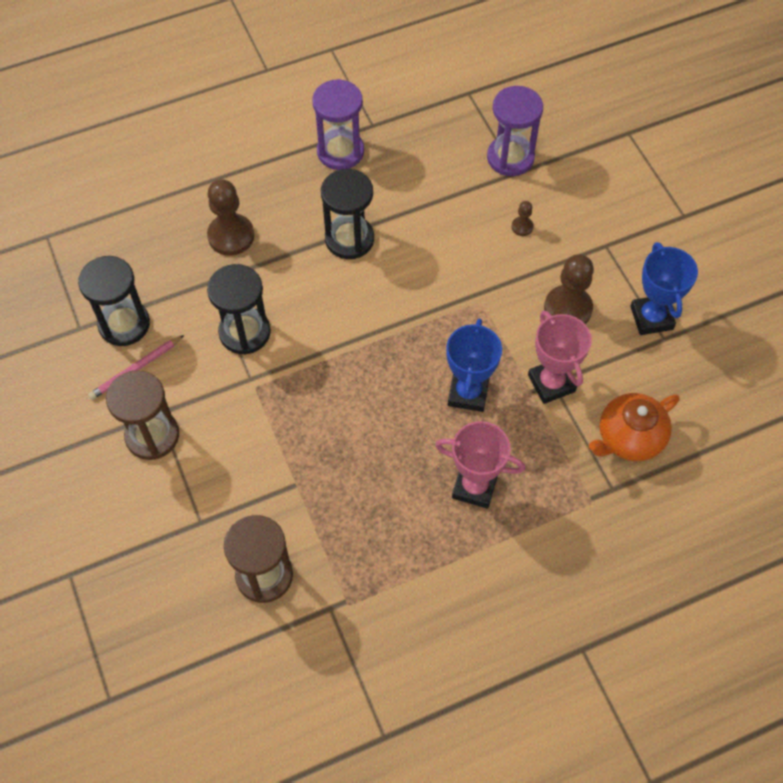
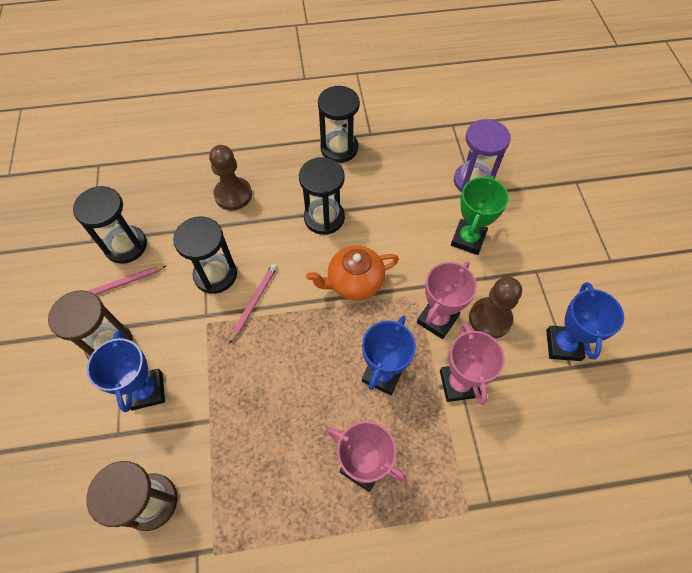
camera: 15 degrees right, 0 degrees up
(215, 472) = (147, 391): none -> blue trophy
(300, 352) = (254, 302): none -> pink pencil
(340, 151) = (339, 148): purple hourglass -> black hourglass
(511, 323) = (437, 319): none -> pink trophy
(522, 227) = (468, 239): brown pawn -> green trophy
(629, 438) = (517, 456): orange teapot -> orange teapot (354, 282)

